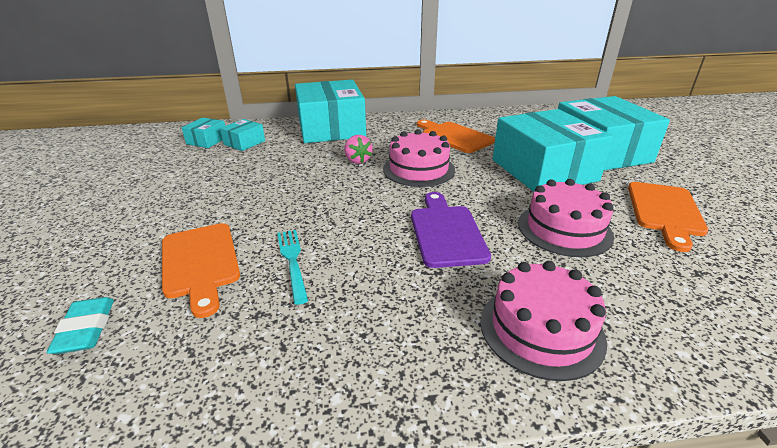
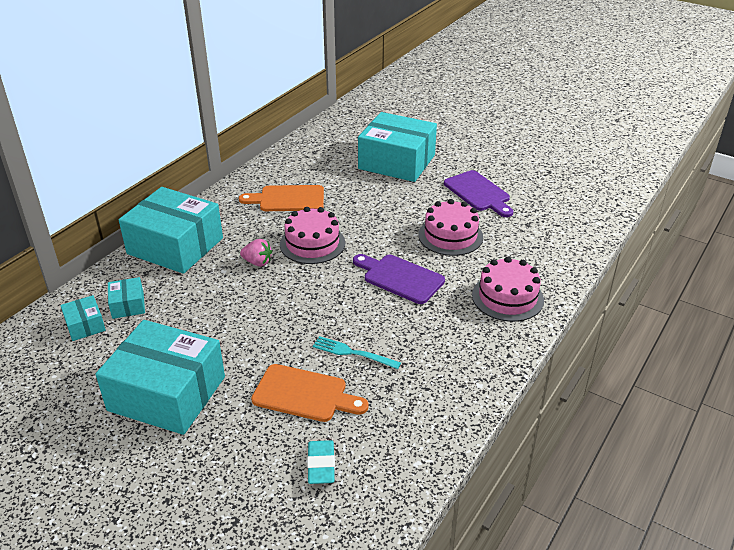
camera: 50 degrees left, 5 degrees up
(86, 329) = (321, 465): turquoise eraser -> turquoise eraser turned 60 degrees clockwise
(543, 170) = (386, 197): turquoise box -> turquoise box (167, 393)
(665, 211) = (478, 193): orange cutting board -> purple cutting board

